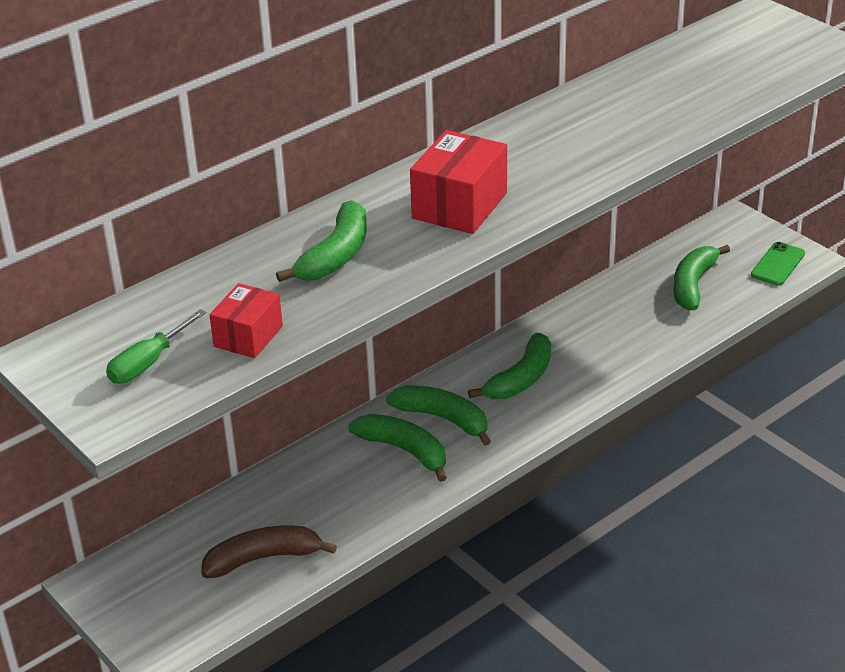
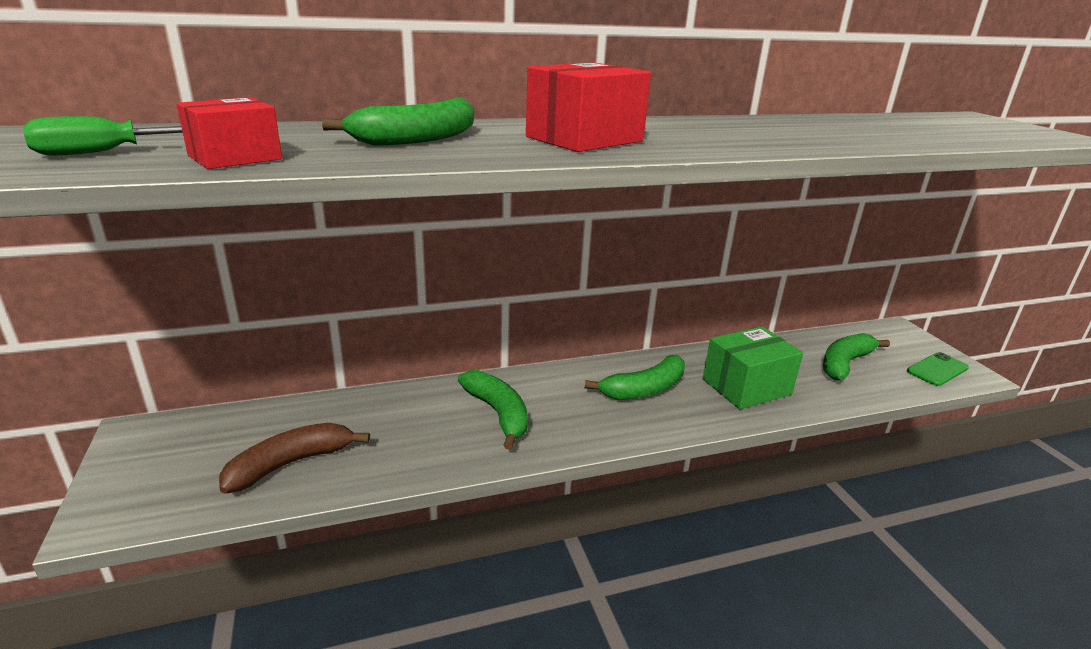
camera: 20 degrees right, 10 degrees down
(263, 558) = (291, 464): brown banana -> brown banana turned 45 degrees counterclockwise
(443, 419) = (552, 399): green banana -> none
(612, 344) = (746, 387): none -> green box

